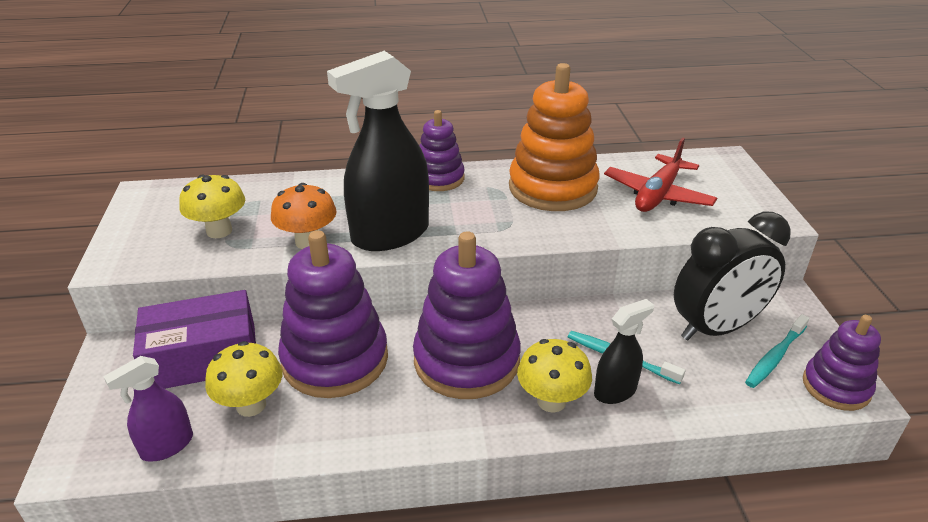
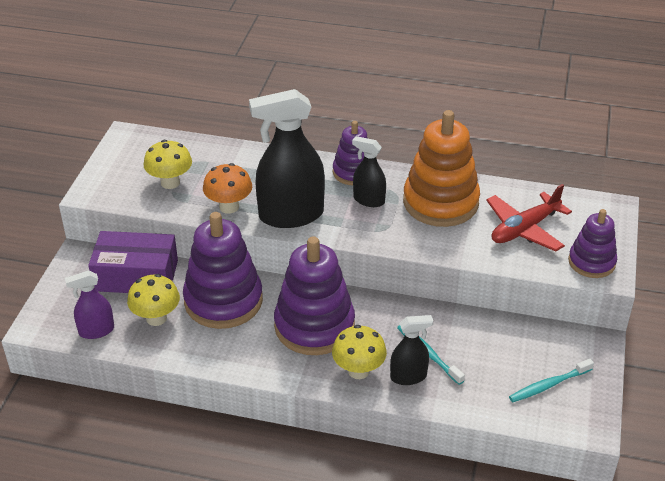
camera: 20 degrees right, 5 degrees up
(472, 201) = (368, 200): none -> black spray bottle
(716, 328) = (519, 352): black clock -> none
(836, 387) = (578, 419): purple stacking toy -> purple stacking toy (591, 262)

